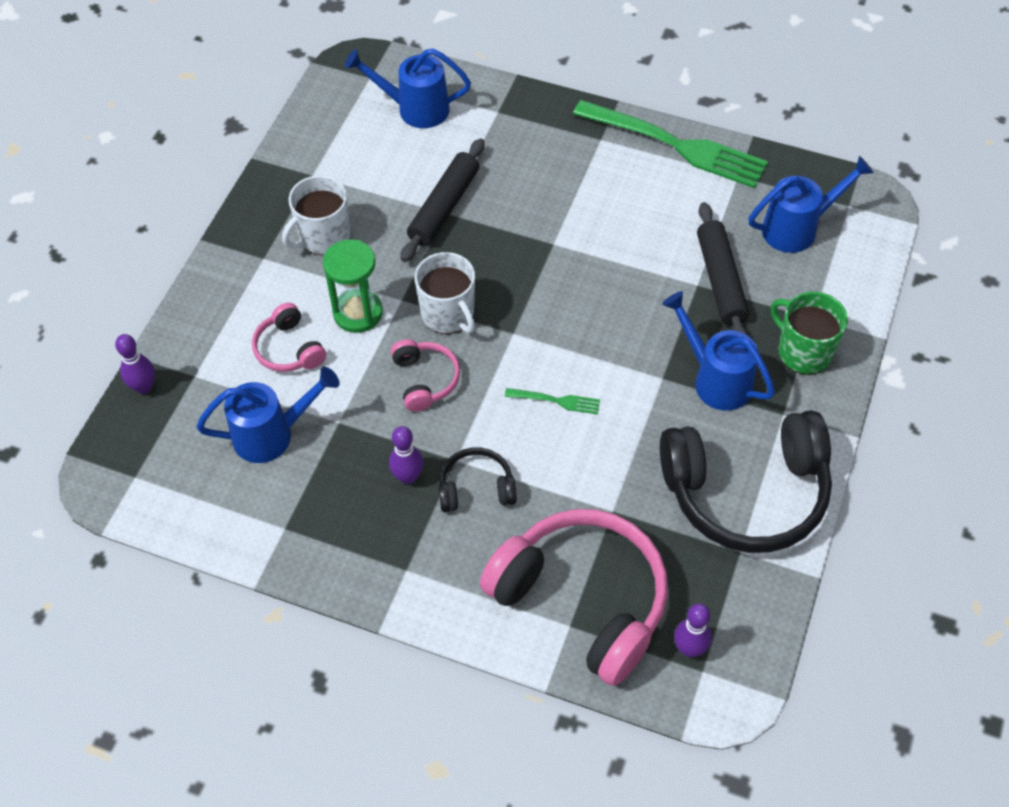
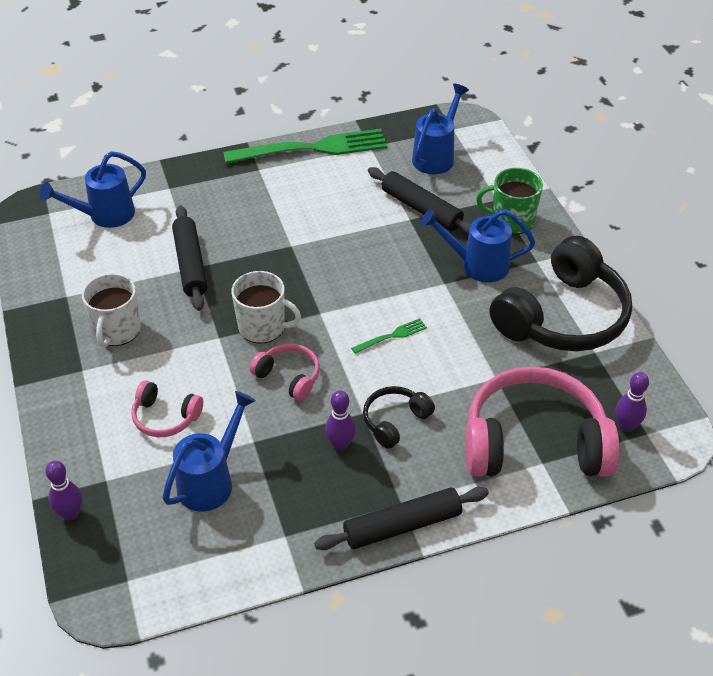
camera: 40 degrees left, 10 degrees down
(358, 313) = (195, 364): green hourglass -> none
(387, 591) = (402, 525): none -> black rolling pin

